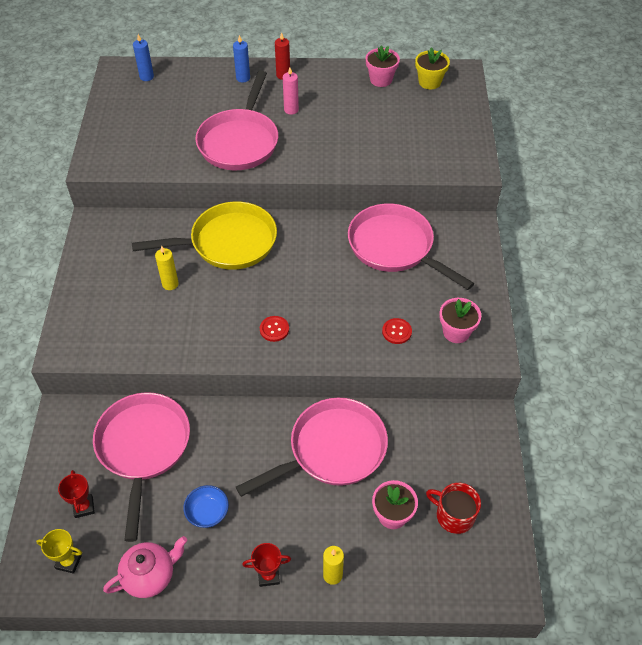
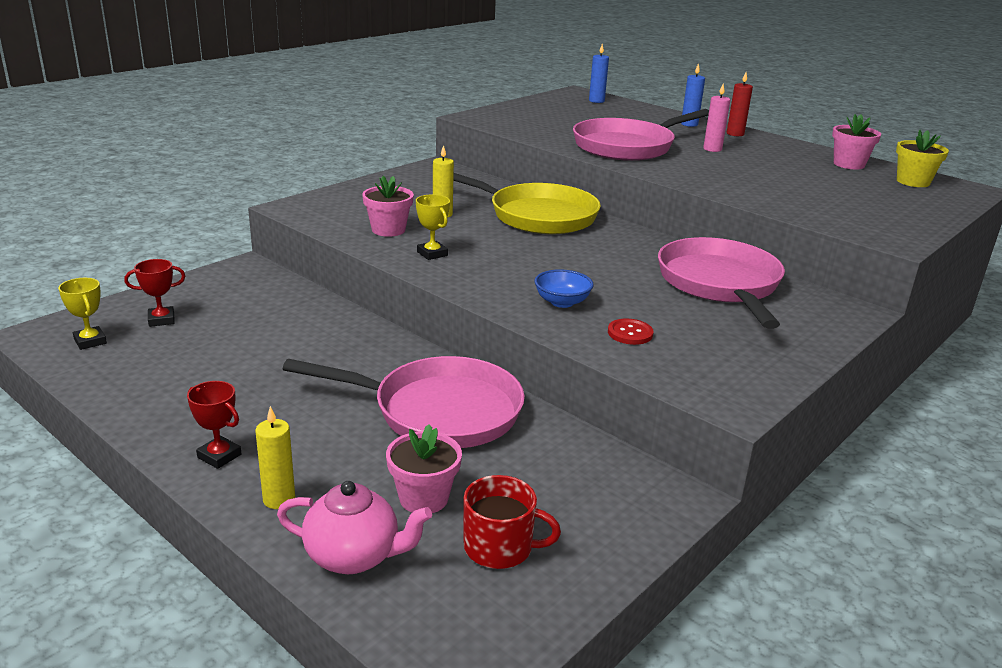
camera: 40 degrees right, 25 degrees down
(84, 507) = (161, 320): red trophy -> red trophy turned 45 degrees clockwise
(143, 448) = (269, 315): pink pan -> none
(150, 575) = (127, 388): pink teapot -> pink teapot (354, 556)
(207, 513) = (246, 381): blue bowl -> blue bowl (562, 302)
(216, 334) = (432, 254): none -> yellow trophy
(274, 329) = (493, 274): red button -> none
(454, 515) = (500, 547): red mug -> red mug turned 120 degrees clockwise
(456, 332) = (709, 367): pink flower pot -> pink flower pot (388, 230)

